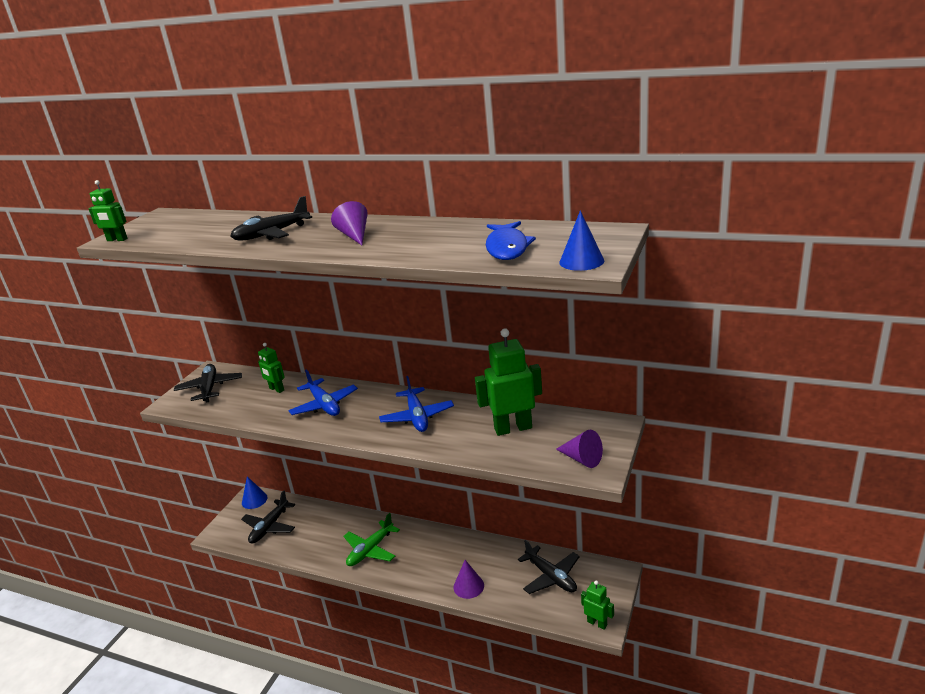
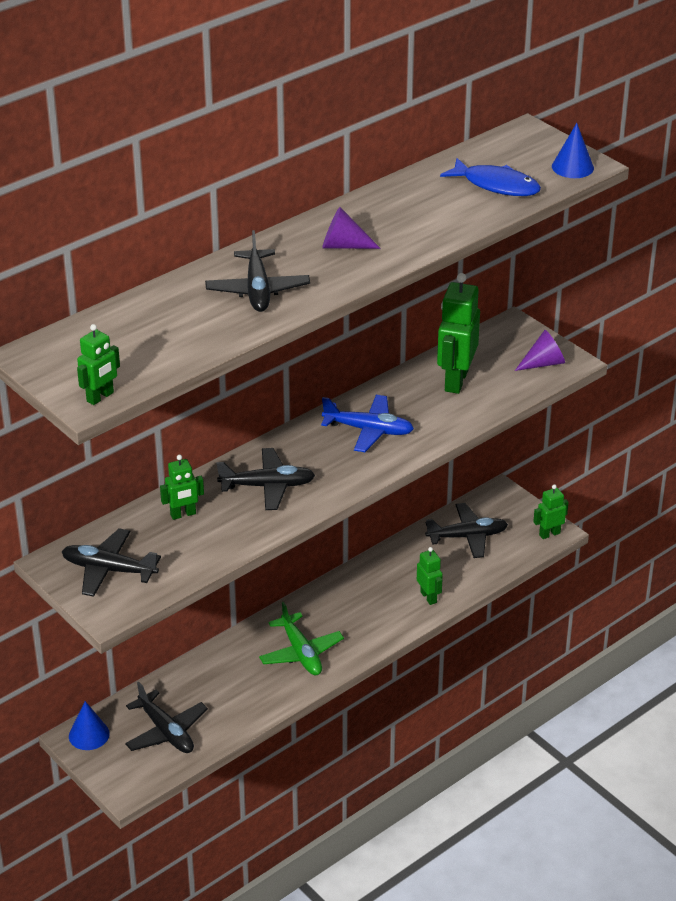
camera: 65 degrees left, 10 degrees up
(324, 405) = (267, 486): blue plane -> black plane
(468, 586) = (428, 597): purple cone -> green robot

